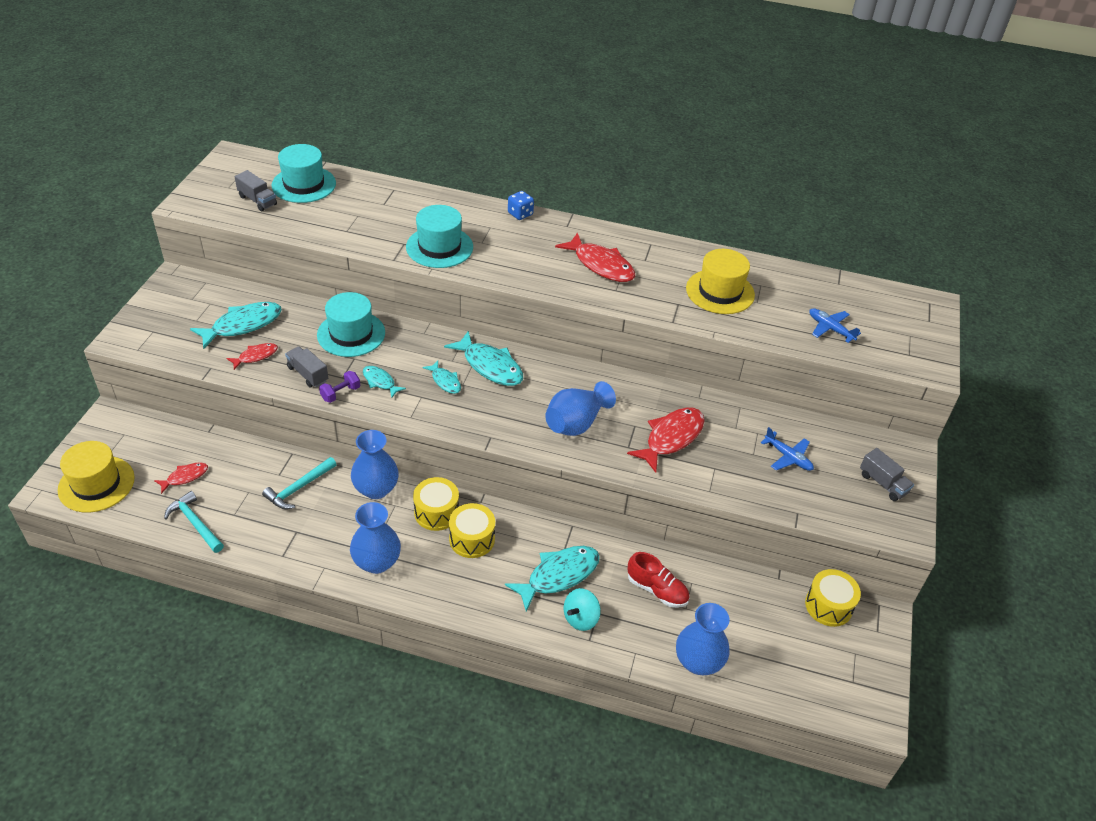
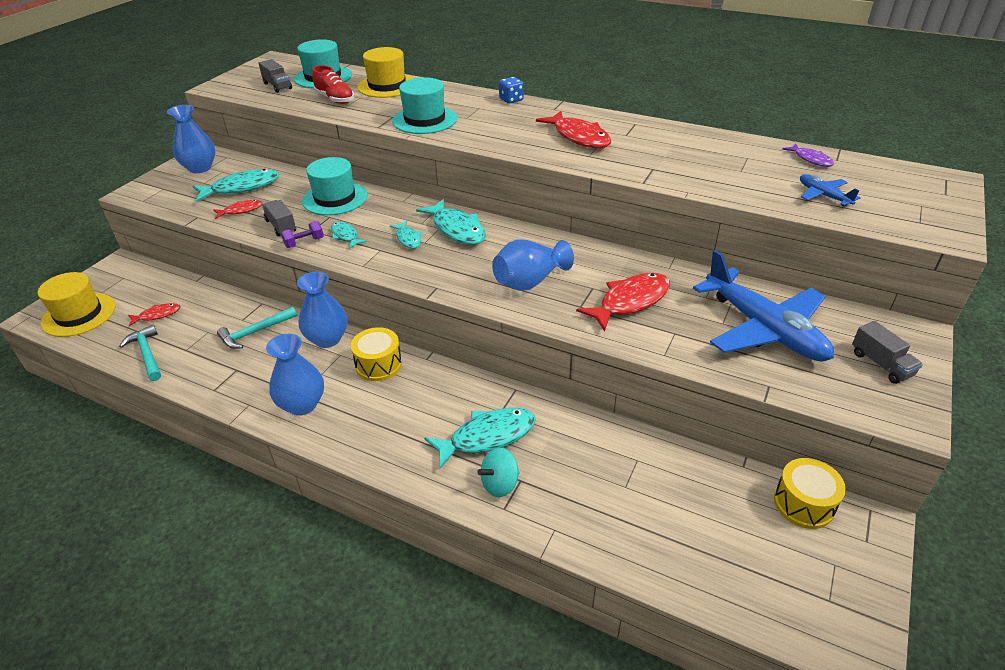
camera: 15 degrees right, 5 degrees down
(472, 539) = (406, 392): yellow drum -> none
(657, 590) = (595, 463): red shoe -> red shoe (335, 99)
(698, 661) = (629, 549): blue vase -> blue vase (200, 168)
(720, 292) = (701, 161): yellow hat -> yellow hat (387, 86)
(788, 457) = (764, 329): blue plane -> blue plane, size x2.26
(816, 284) = (810, 159): none -> purple fish

